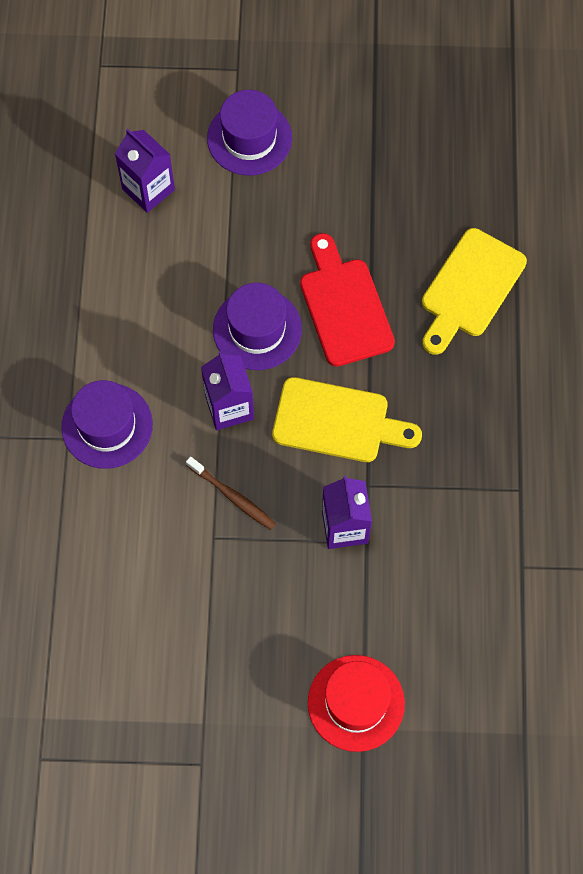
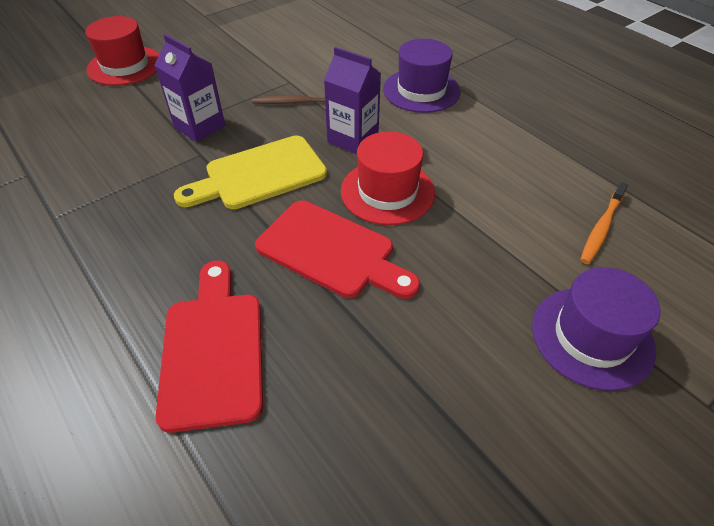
camera: 140 degrees right, 20 degrees down
(148, 189) = (601, 228): purple carton -> orange toothbrush
(257, 329) = (387, 192): purple hat -> red hat
(470, 288) = (213, 350): yellow cutting board -> red cutting board

